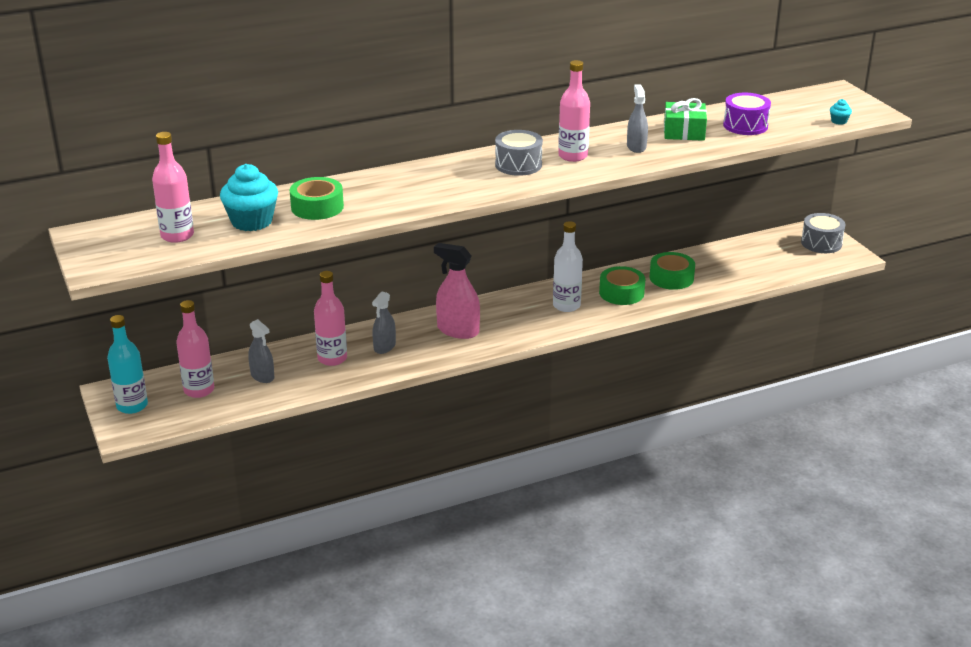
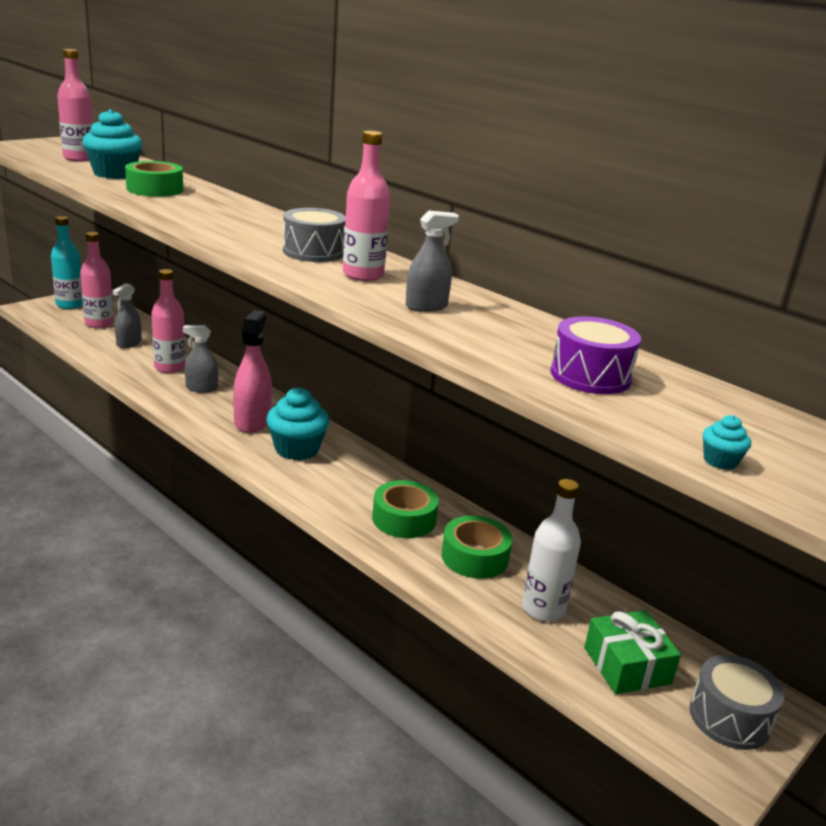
camera: 65 degrees right, 5 degrees down
(511, 317) = (297, 449): none -> turquoise cupcake
(566, 305) = (345, 481): white bottle -> white bottle (543, 609)
(684, 132) = (513, 333): green gift -> green gift (627, 665)

